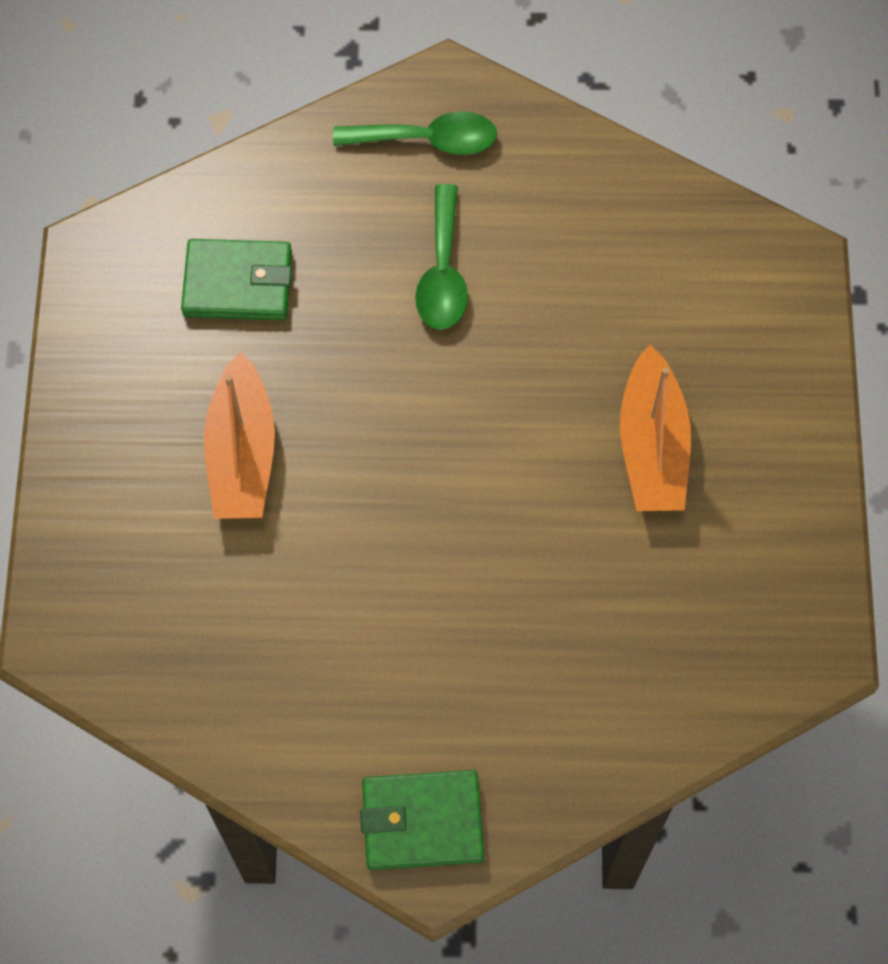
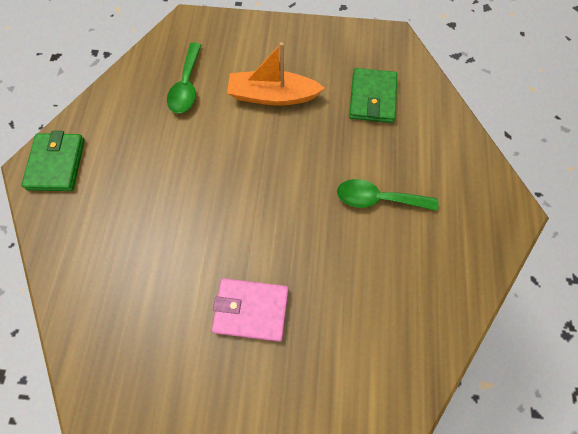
camera: 95 degrees right, 0 degrees up
(428, 140) = (470, 198): green spoon -> green spoon (186, 86)
(652, 446) = (251, 310): orange boat -> pink wallet

